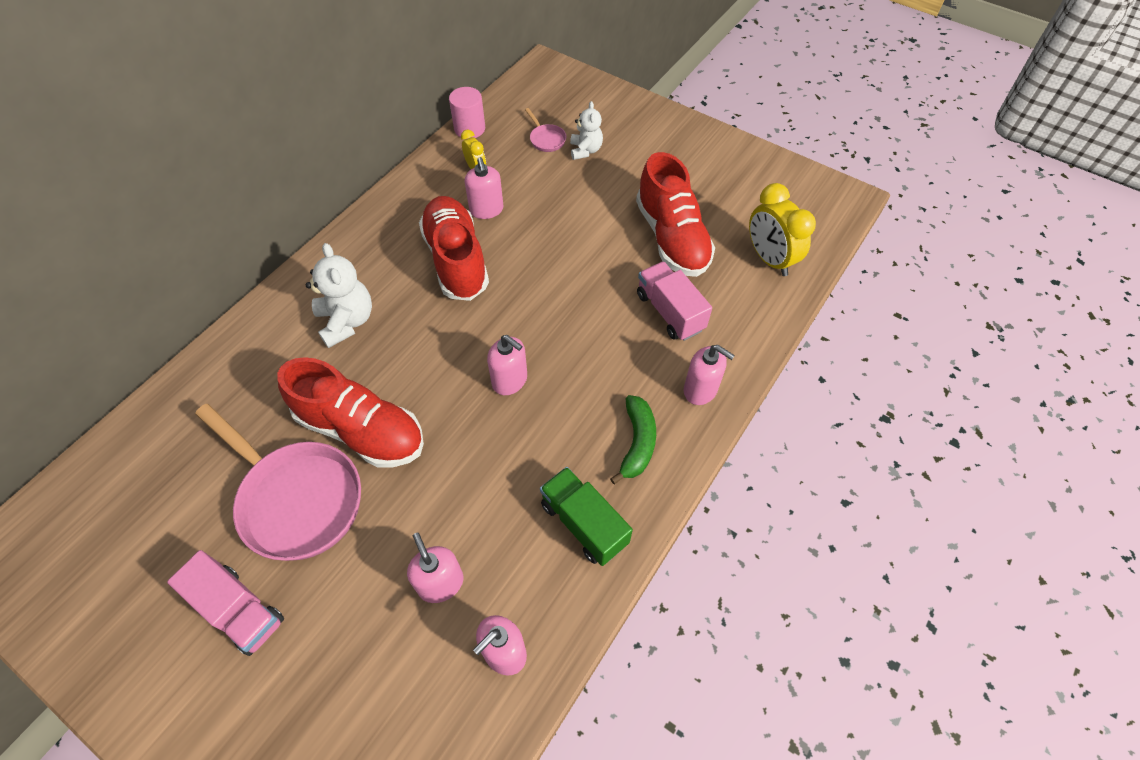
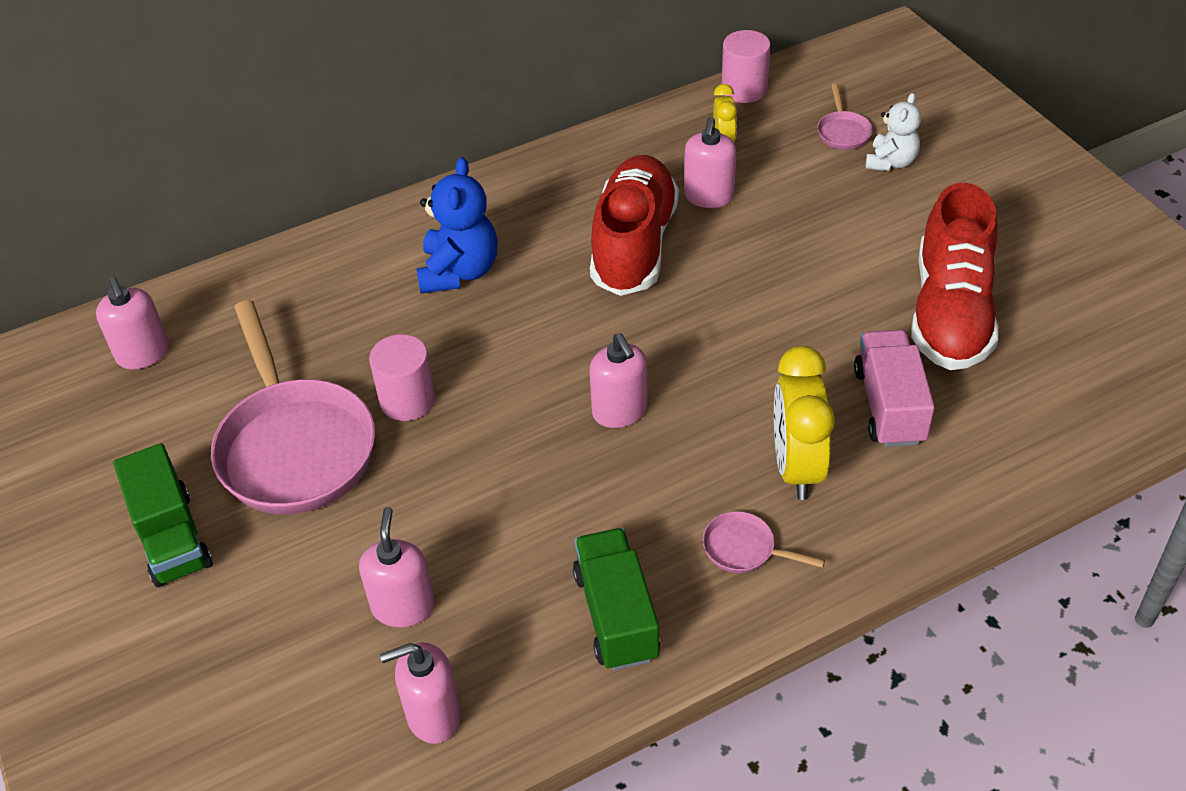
camera: 30 degrees right, 10 degrees down
(239, 610) = (172, 538): pink truck -> green truck
(347, 321) = (459, 272): white teddy bear -> blue teddy bear
(361, 430) = (407, 400): red shoe -> pink cylinder
(637, 443) = (744, 549): green banana -> pink pan
(700, 390) = (874, 519): pink soap dispenser -> pink soap dispenser (143, 354)
(769, 259) = (1085, 389): yellow clock -> yellow clock (797, 467)

